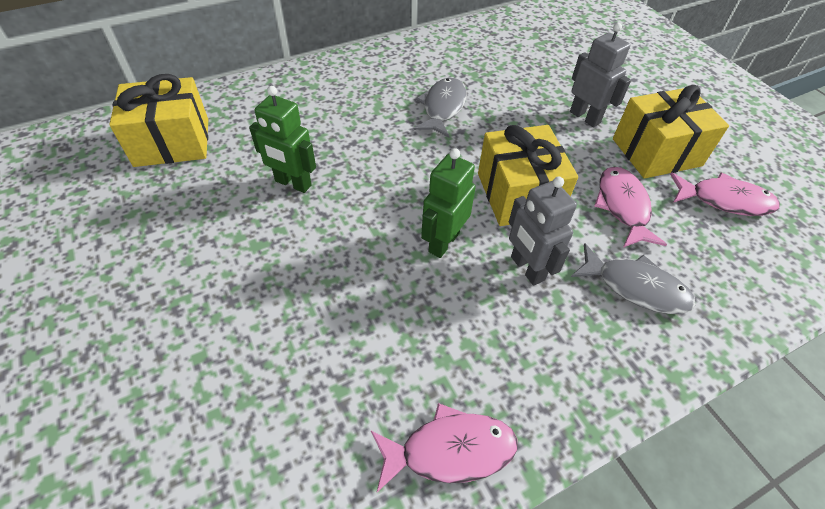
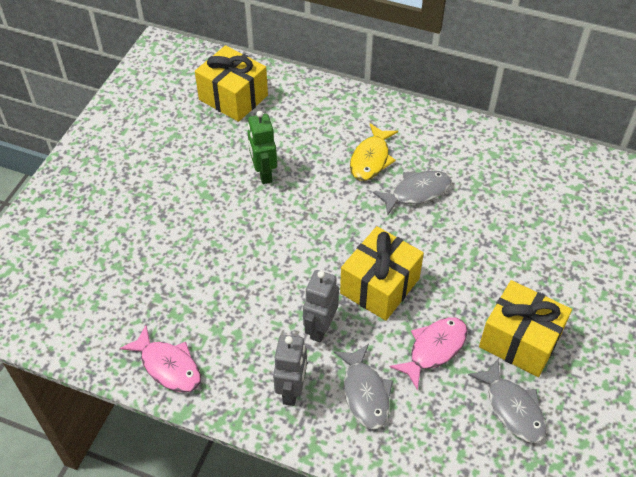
camera: 50 degrees right, 0 degrees up
(373, 108) = (371, 159): none -> yellow fish
(443, 242) = (297, 274): green robot -> none
(585, 117) = (508, 276): grey robot -> grey robot (292, 390)
(724, 200) = (512, 408): pink fish -> grey fish

